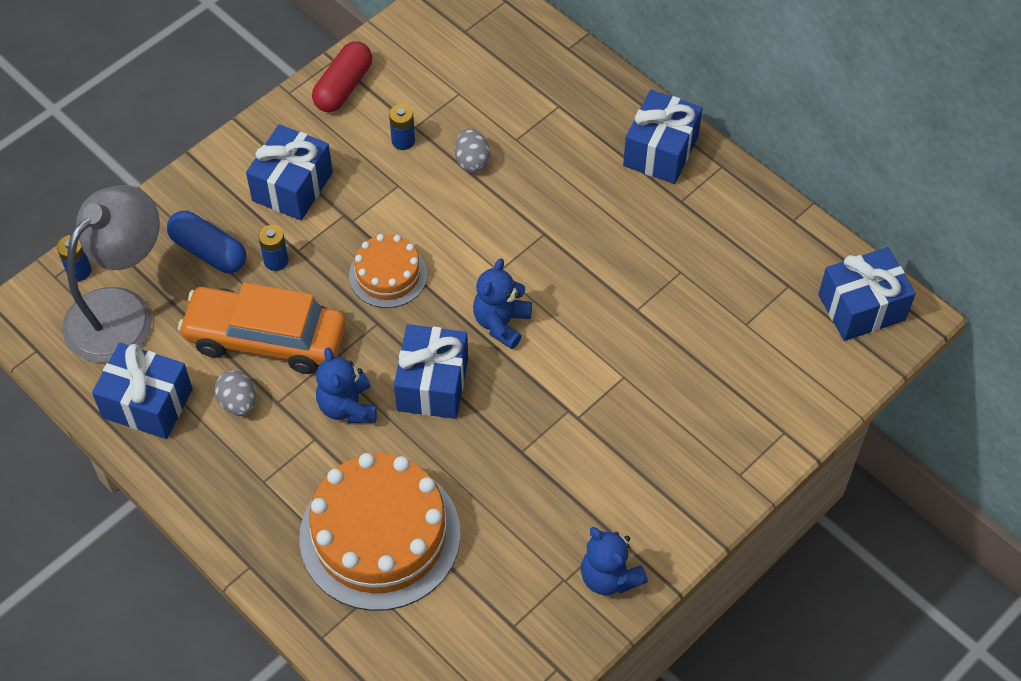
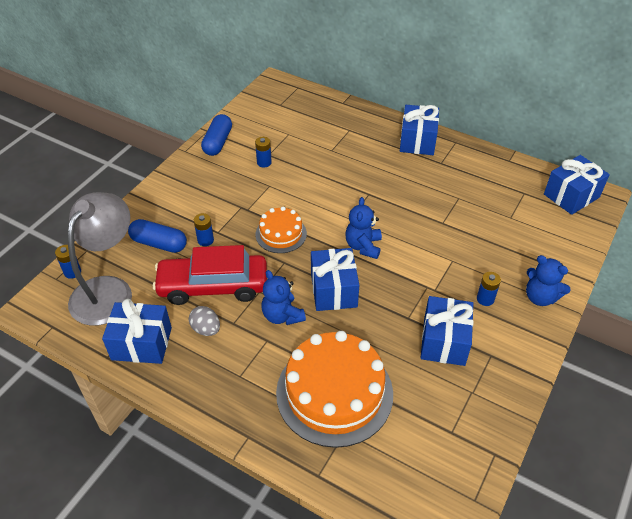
camera: 15 degrees left, 10 degrees down
(266, 338) = (213, 286): orange car -> red car
(292, 186) = (203, 198): blue gift -> blue gift (444, 341)
(343, 87) = (218, 142): red capsule -> blue capsule
(472, 161) = (310, 165): grey egg -> none
(609, 577) = (501, 383): blue teddy bear -> blue teddy bear (540, 297)
(644, 449) = (485, 299): none -> blue battery

